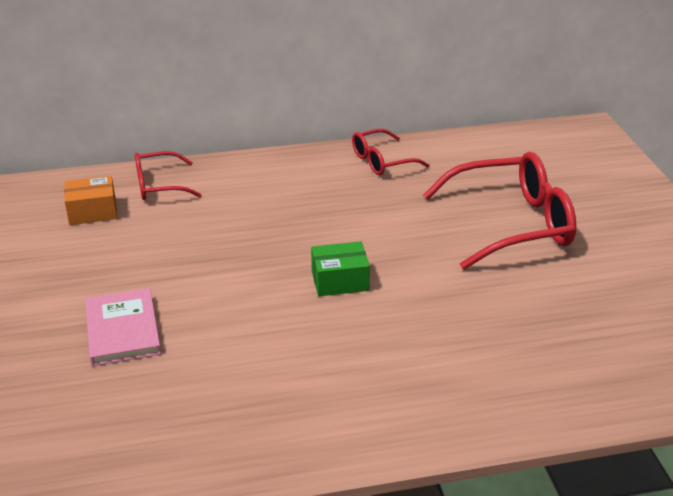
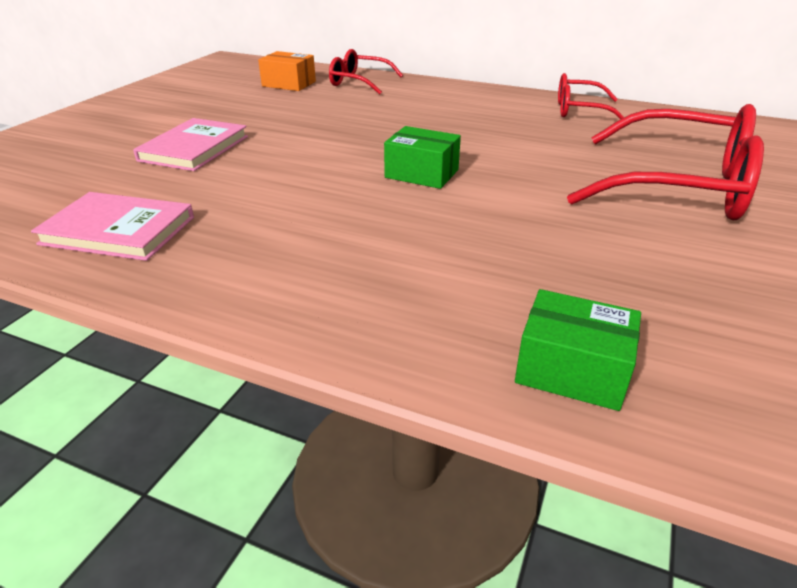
camera: 35 degrees right, 0 degrees up
(189, 435) = (118, 231): none -> pink book
(566, 393) = (572, 370): none -> green box

